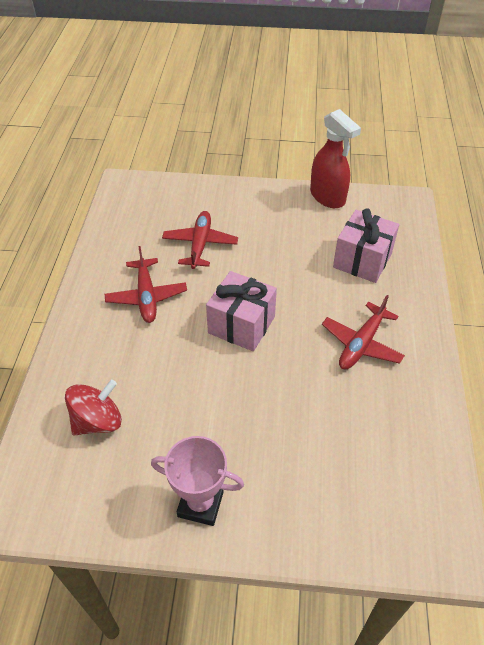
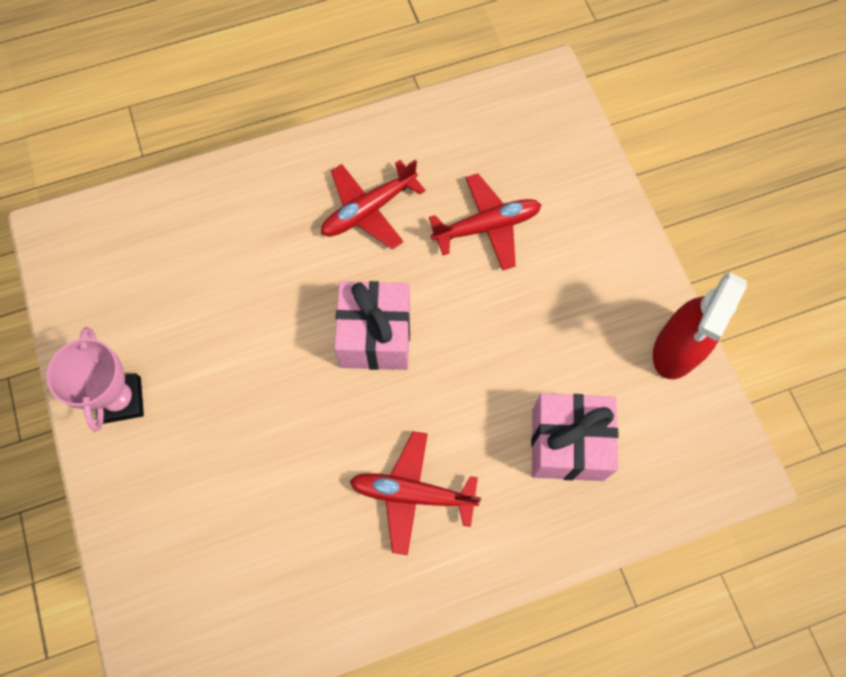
camera: 65 degrees right, 20 degrees up
(98, 421) = (178, 252): red spinning top -> none

